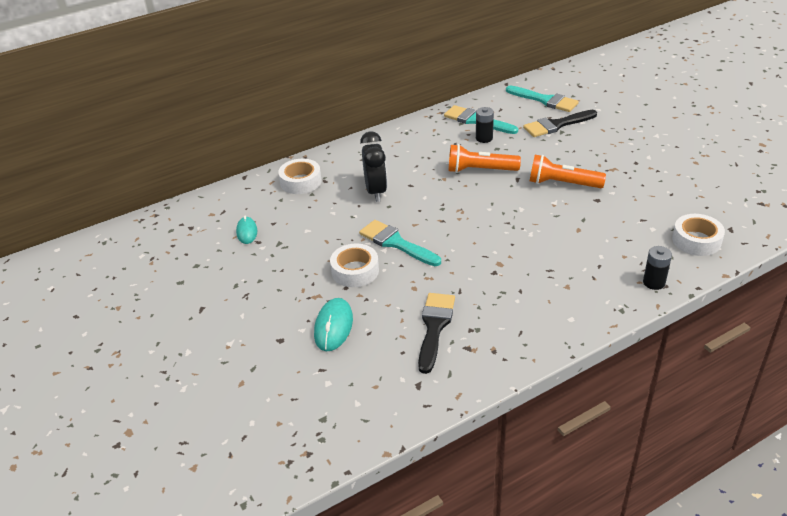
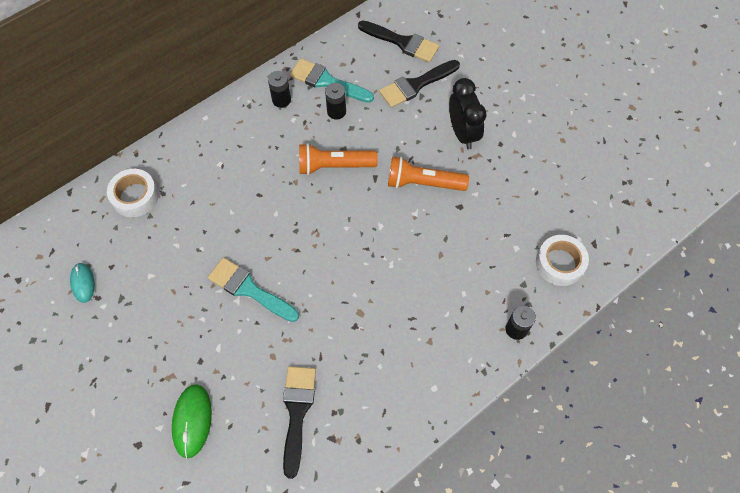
camera: 10 degrees left, 25 degrees up
(333, 327) = (192, 421): turquoise mouse -> green mouse
(355, 271) = (208, 336): white tape -> none
(376, 191) = (221, 208): black clock -> black clock (462, 133)
(435, 130) = (281, 100): none -> black battery
(545, 100) = (402, 42): turquoise brush -> black brush

